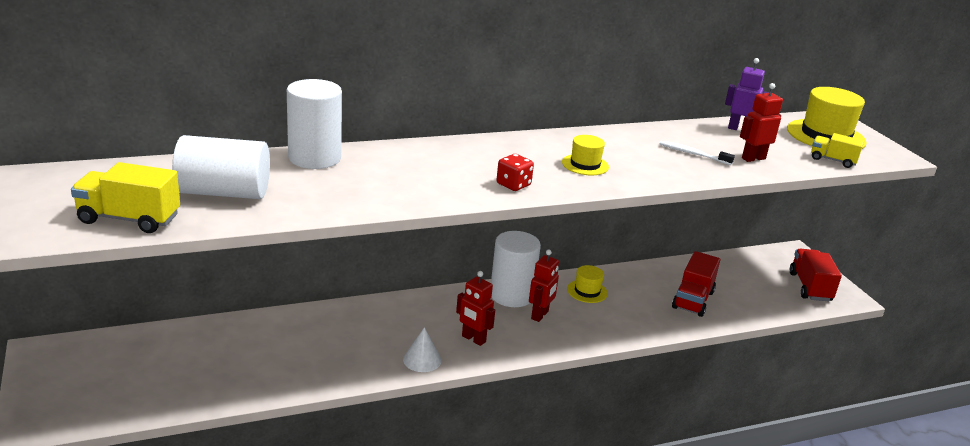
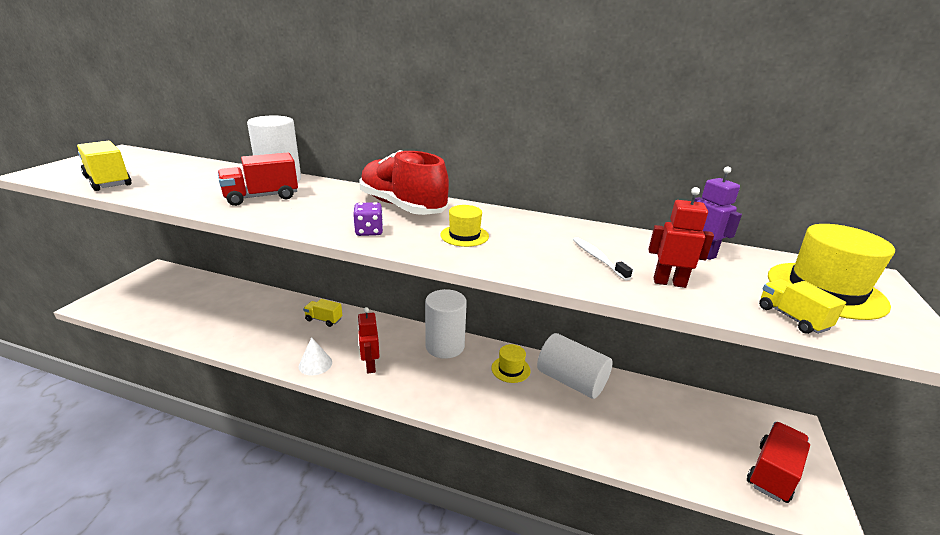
camera: 40 degrees right, 0 degrees up
(224, 192) = (184, 183): white cylinder -> white cylinder (571, 381)
(362, 319) = (323, 320): none -> yellow truck
(489, 153) = (402, 206): none -> red shoe
(513, 185) = (369, 231): red dice -> purple dice
(540, 315) = (444, 371): red robot -> none
(693, 300) = (605, 422): red truck -> red truck (261, 197)

